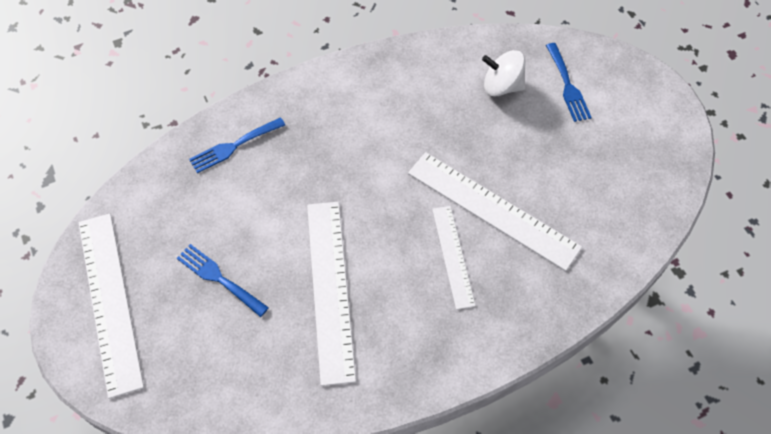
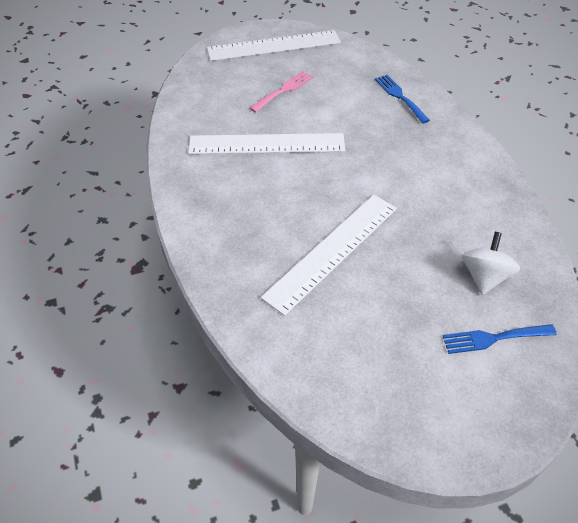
camera: 95 degrees right, 10 degrees down
(219, 278) = (284, 90): blue fork -> pink fork
(453, 256) = (286, 218): white ruler -> none

